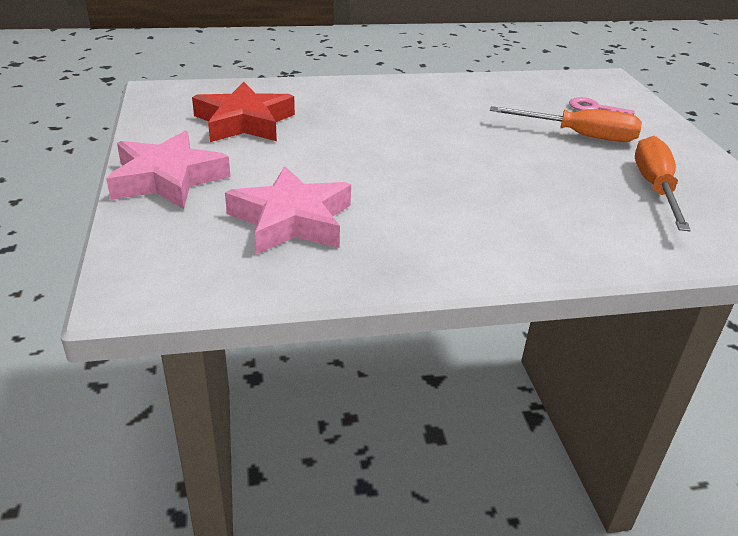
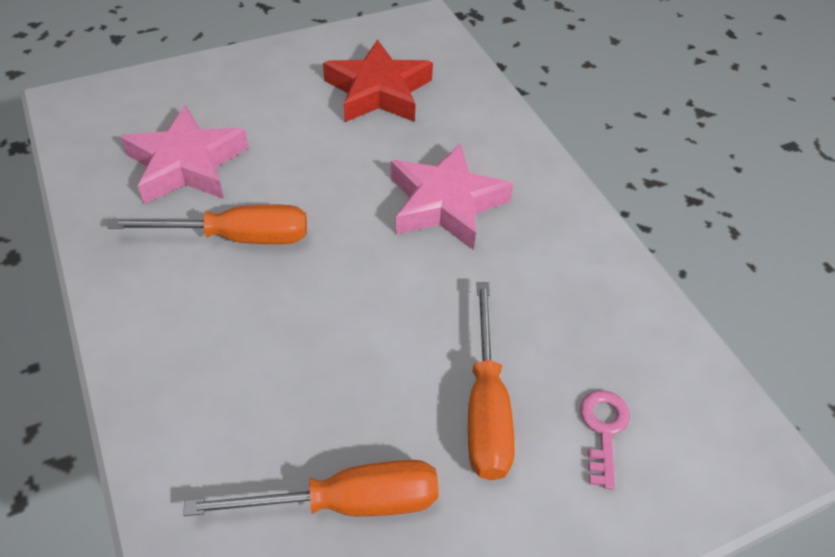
camera: 75 degrees right, 15 degrees up
(167, 179) = (243, 75): pink star -> pink star (445, 203)
(403, 203) = (237, 237): none -> orange screwdriver

